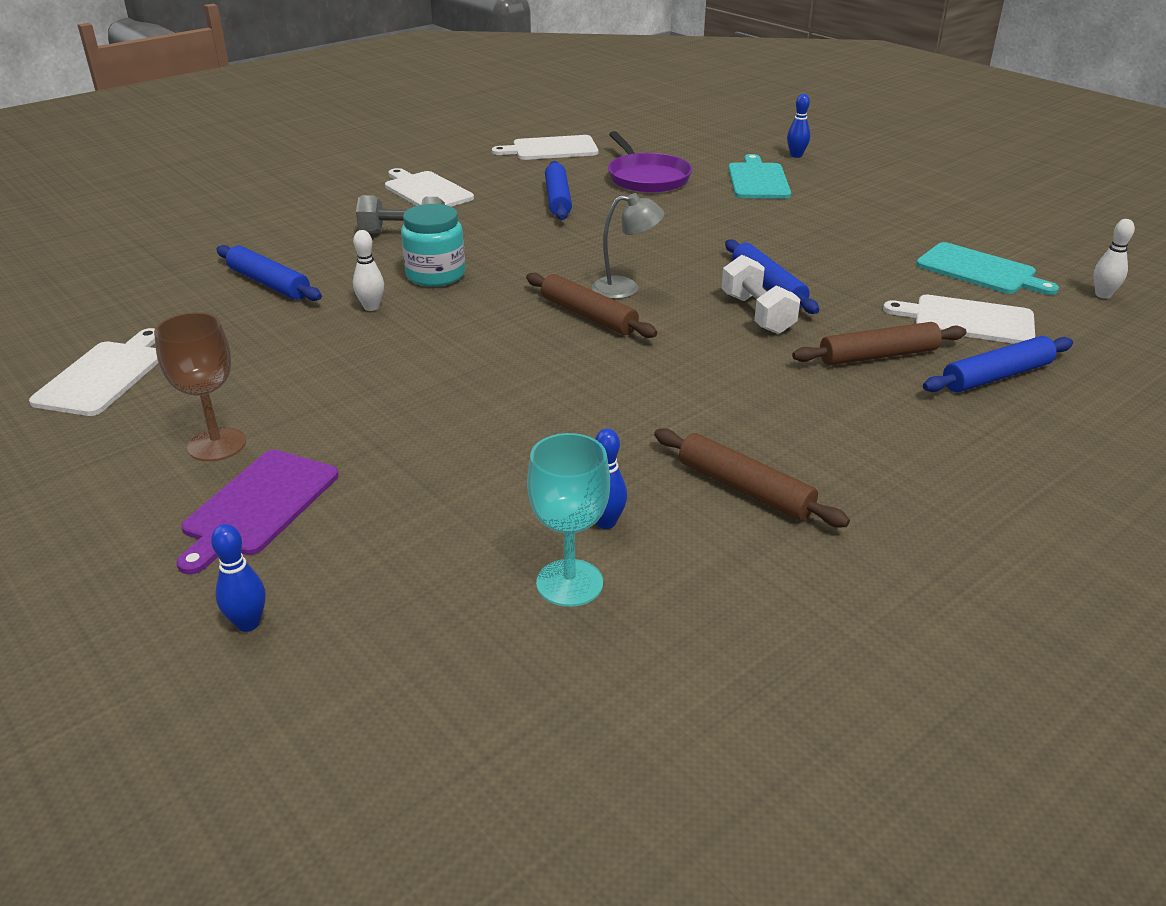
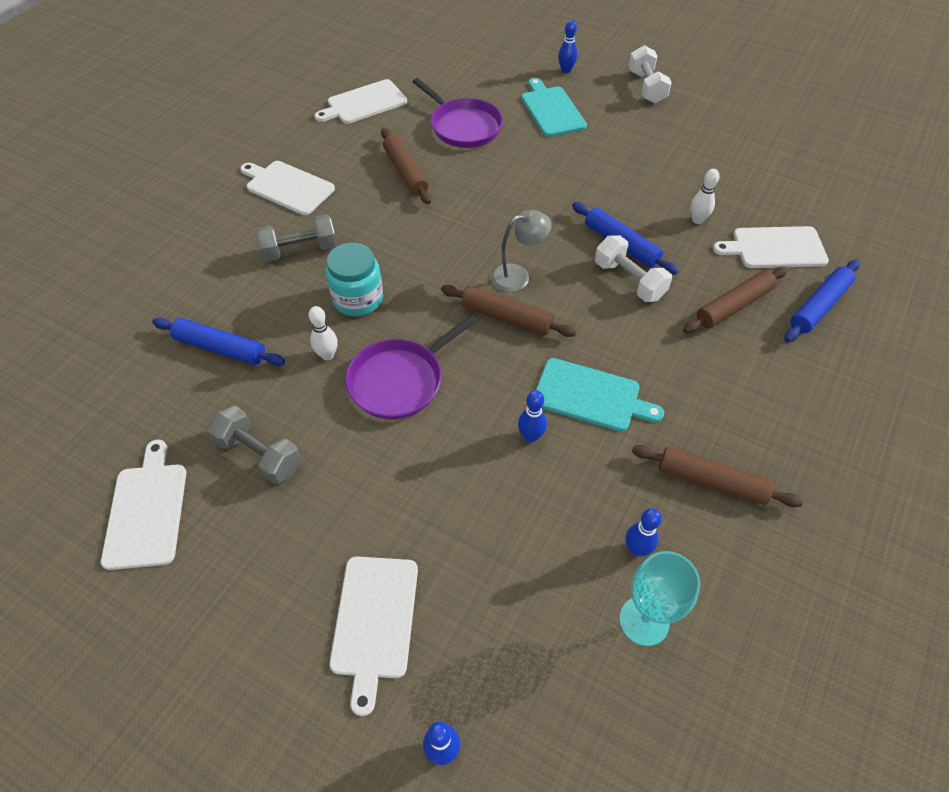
camera: 20 degrees left, 20 degrees up
(217, 444) = (298, 563): brown goblet -> none
(244, 361) = (260, 454): none -> grey dumbbell
(258, 506) = (374, 621): purple cutting board -> white cutting board
(432, 339) = (400, 381): none -> purple pan
(546, 407) = (530, 436): none -> blue bowling pin
(558, 199) = (406, 172): blue rolling pin -> brown rolling pin
(886, 179) = (646, 87): none -> white dumbbell
(980, 270) = (758, 187): turquoise cutting board -> turquoise cutting board (591, 396)
(1103, 295) = (849, 195): white bowling pin -> white bowling pin (697, 220)

